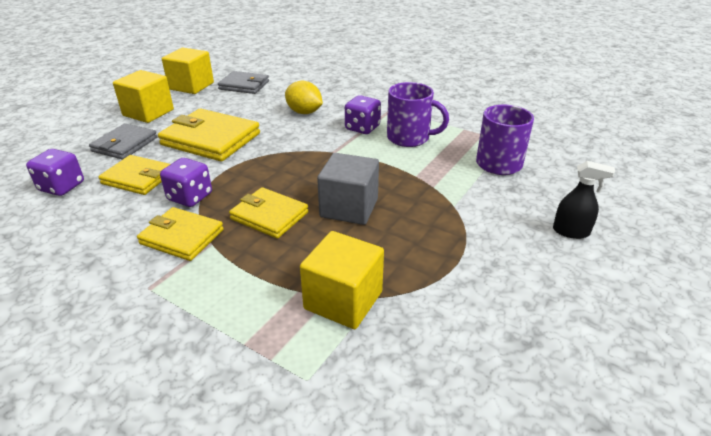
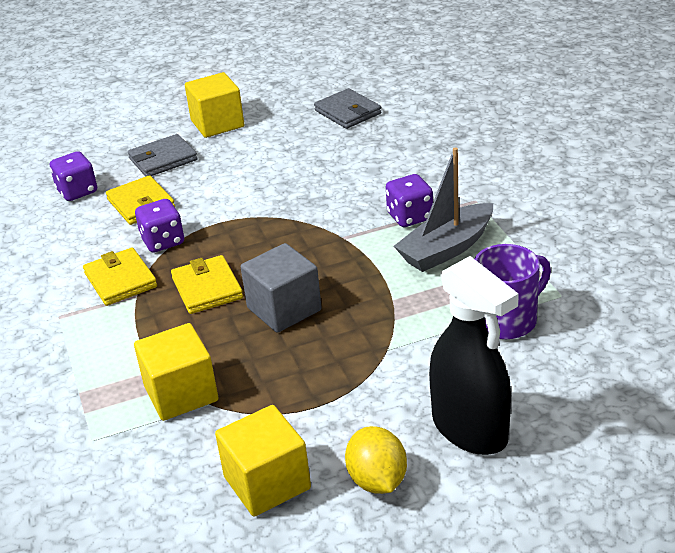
camera: 40 degrees right, 0 degrees up
(191, 86) = (292, 97): yellow cube -> yellow cube (267, 483)
(211, 139) = (242, 179): yellow wallet -> none
(304, 112) = (371, 173): yellow lemon -> yellow lemon (377, 480)
(409, 138) = (446, 249): purple mug -> grey boat
(571, 232) = (470, 429): black spray bottle -> black spray bottle, size x2.03

